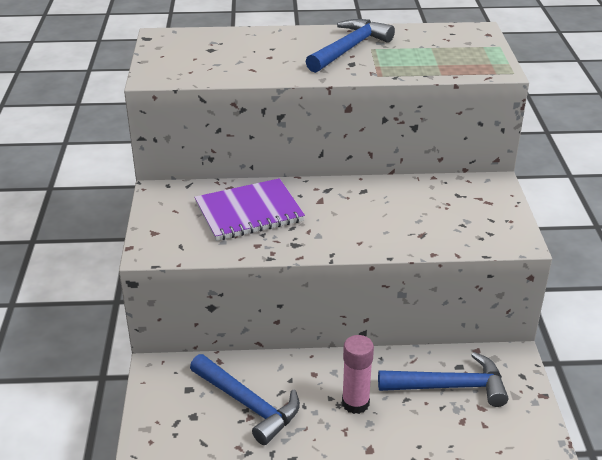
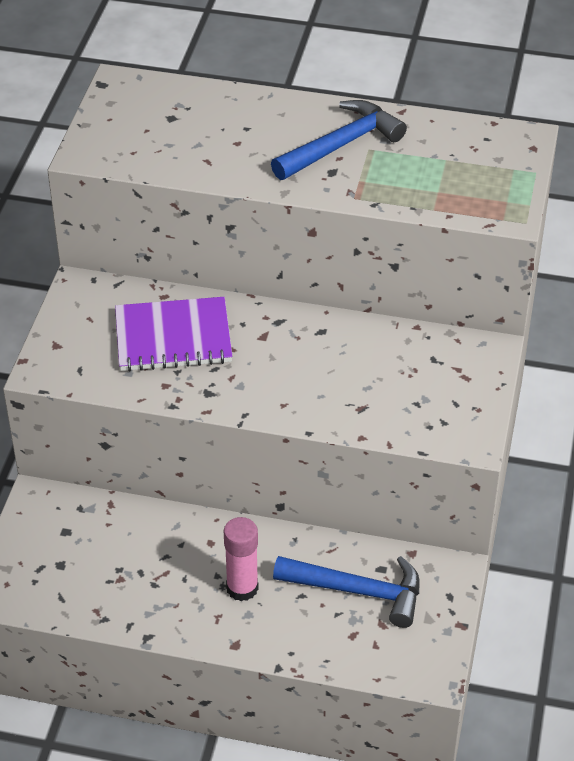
camera: 15 degrees right, 10 degrees up
(248, 404) = (123, 563): blue hammer -> none

